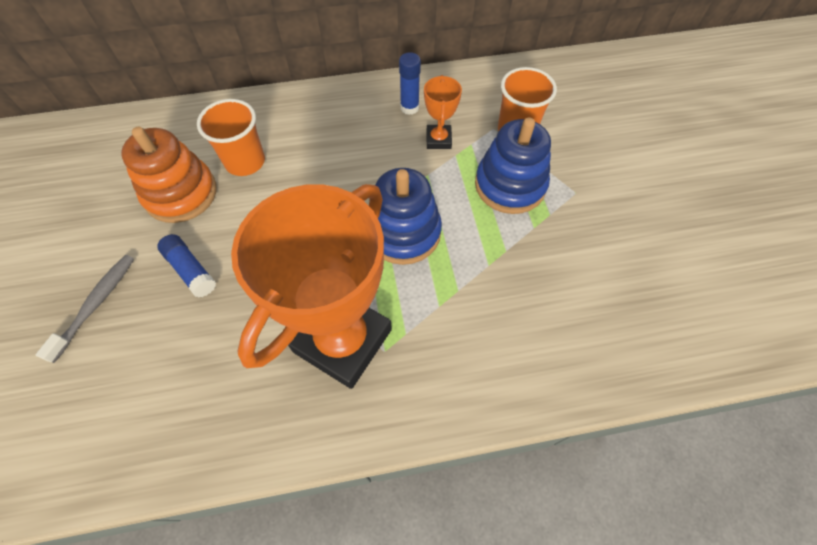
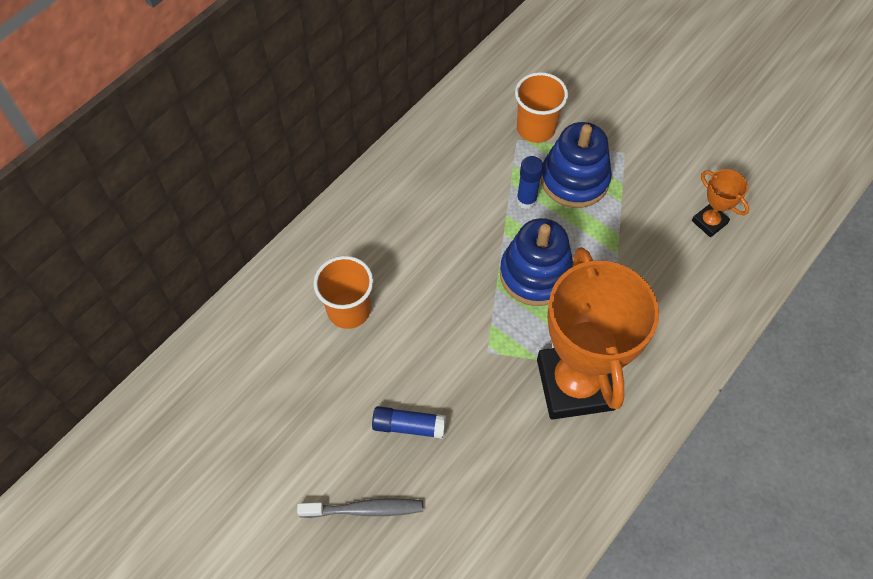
camera: 40 degrees left, 0 degrees up
(96, 304) = (365, 509): grey toothbrush -> grey toothbrush turned 105 degrees clockwise
(181, 194) = (326, 376): orange stacking toy -> none
(409, 108) = (433, 166): blue glue stick -> blue glue stick (526, 200)
(438, 140) = (485, 178): orange trophy -> orange trophy (709, 222)

